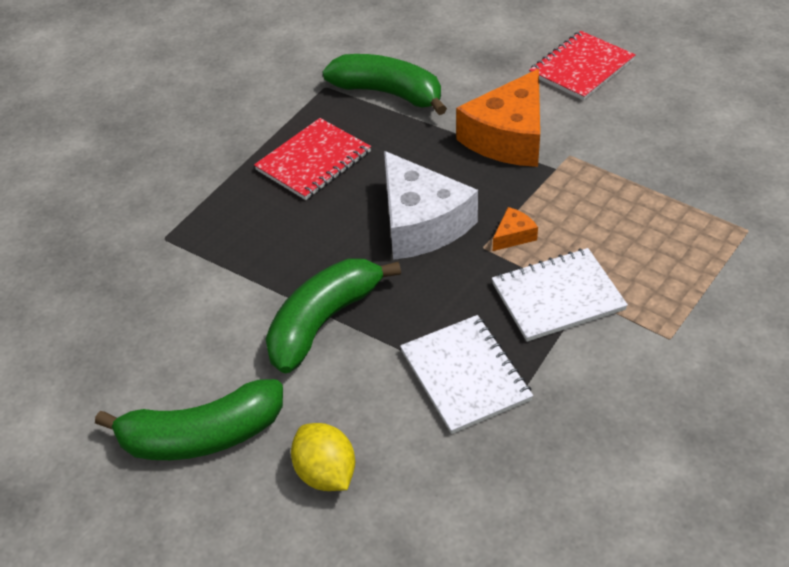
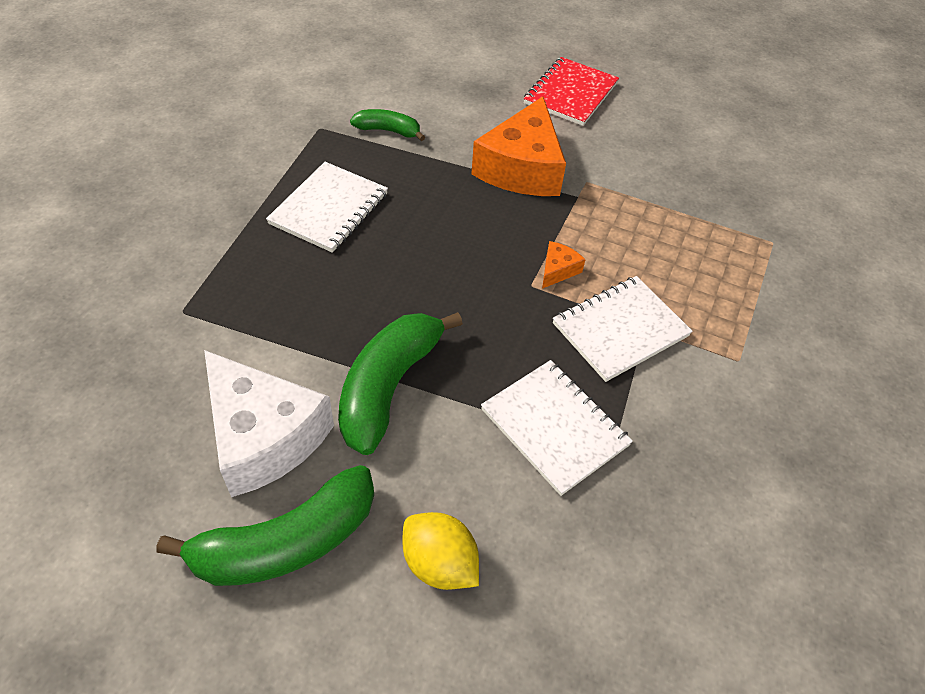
camera: 20 degrees left, 5 degrees up
(313, 161) = (329, 209): red notebook -> white notebook
(388, 93) = (388, 131): green banana -> green banana, size x0.54
(421, 223) = (461, 266): white cheese -> white cheese (263, 436)

